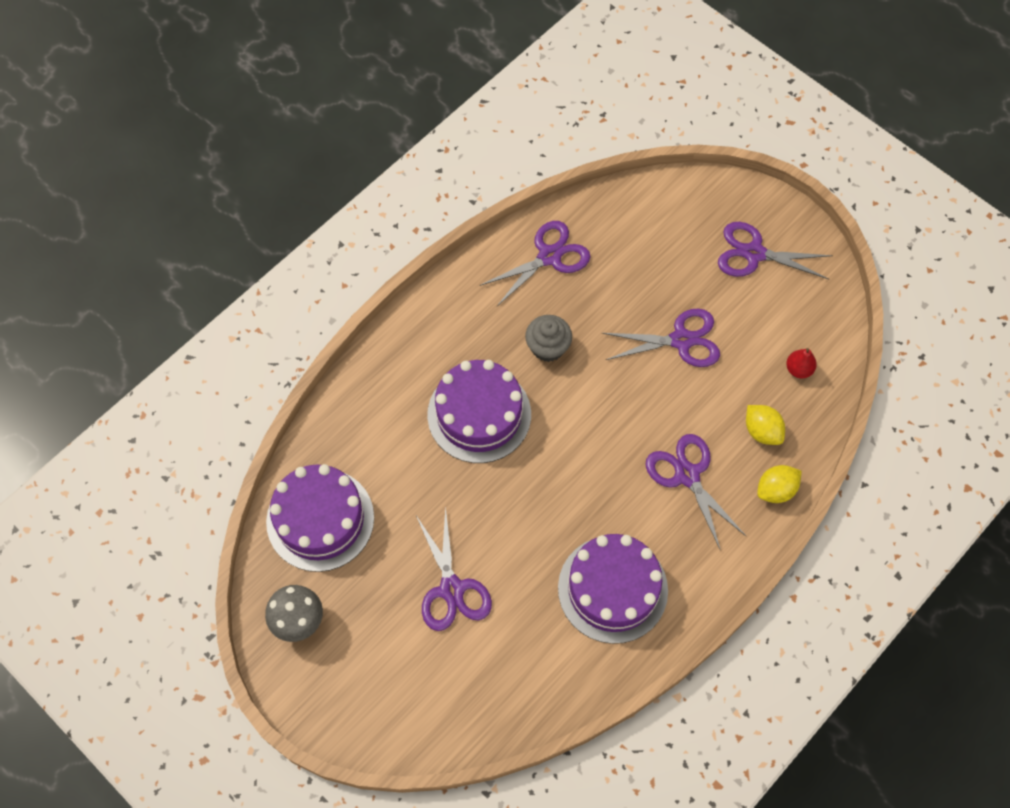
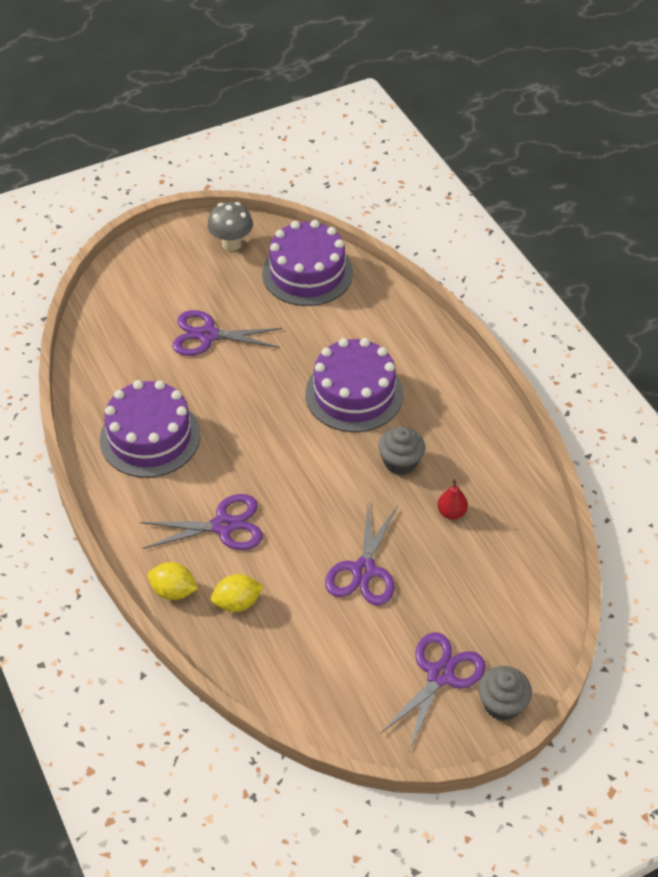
camera: 110 degrees right, 15 degrees down
(549, 256) = (500, 493): purple scissors -> none
(758, 204) = (502, 704): none -> grey cupcake
(776, 490) = (173, 591): yellow lemon -> yellow lemon turned 60 degrees counterclockwise
(798, 369) = (288, 662): red pear -> red pear (451, 512)

